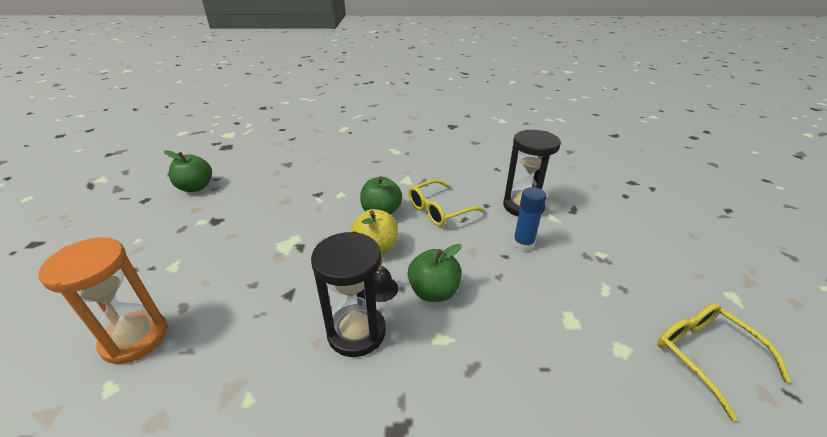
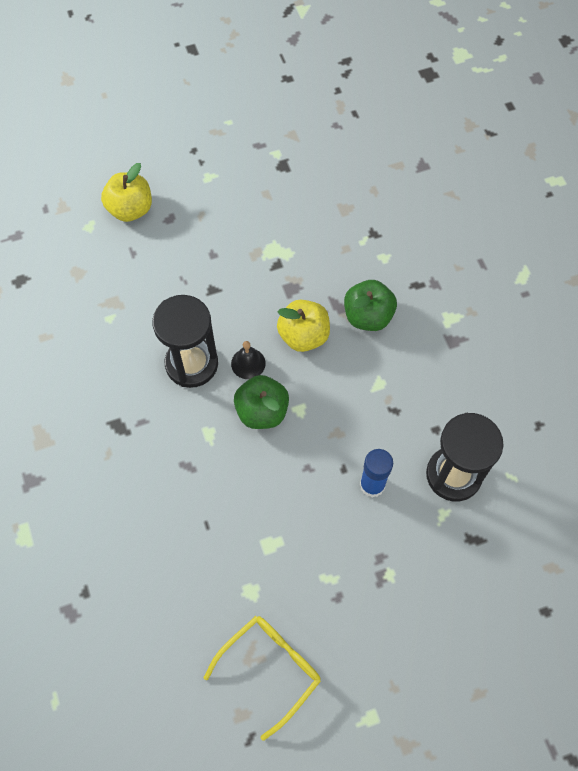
camera: 70 degrees right, 30 degrees up
(135, 338) = (130, 209): orange hourglass -> yellow apple
(195, 187) = (329, 106): green apple -> none
(439, 210) = (399, 377): yellow glasses -> none

